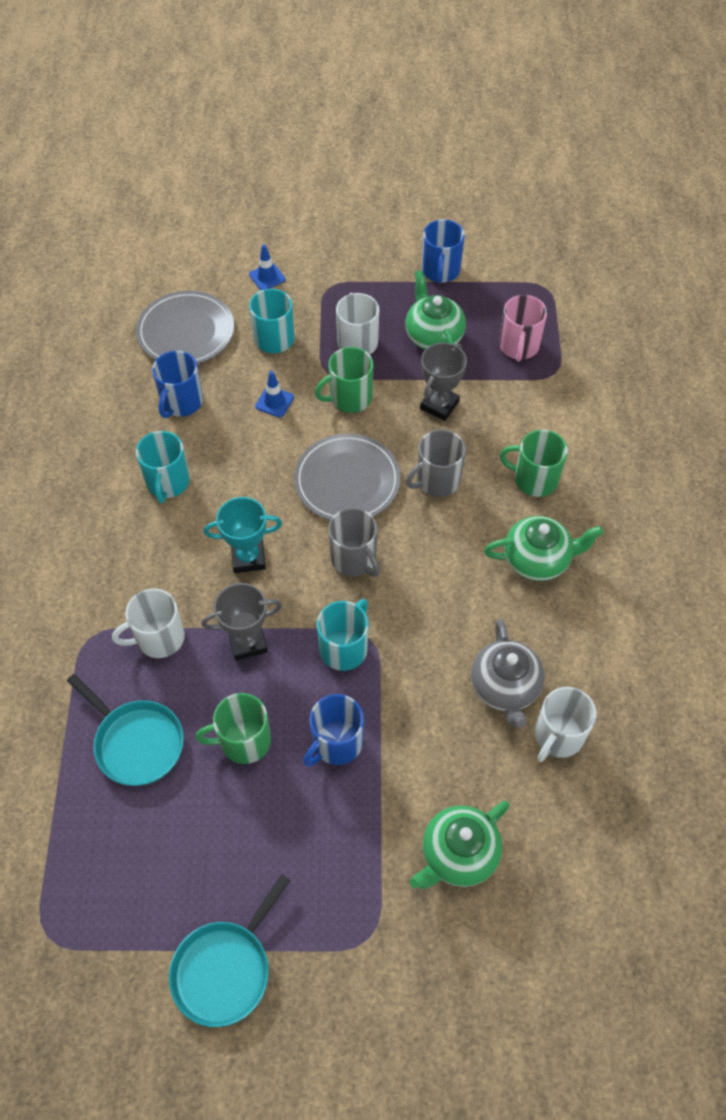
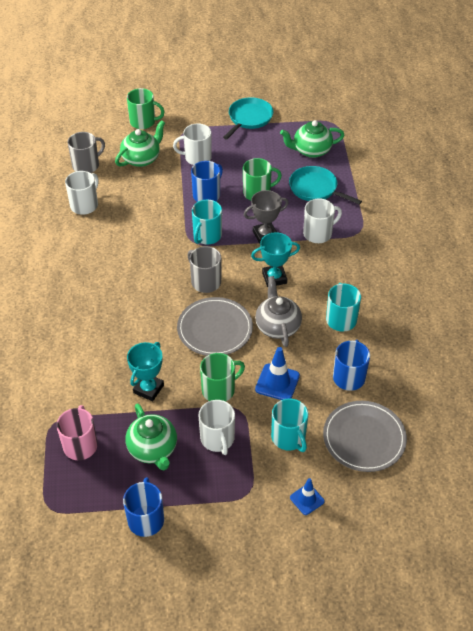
camera: 175 degrees right, 10 degrees down
(274, 402) = (277, 382): blue traffic cone -> blue traffic cone, size x1.55
(347, 848) = (197, 158): none -> white mug
(437, 480) = (151, 333): grey mug -> grey mug (86, 165)
(439, 405) = (148, 389): grey trophy -> turquoise trophy
(504, 687) = (112, 224): grey teapot -> grey teapot (277, 326)
(534, 479) = (81, 339): green mug -> green mug (143, 122)
(537, 560) = (85, 289): green teapot -> green teapot (311, 150)

